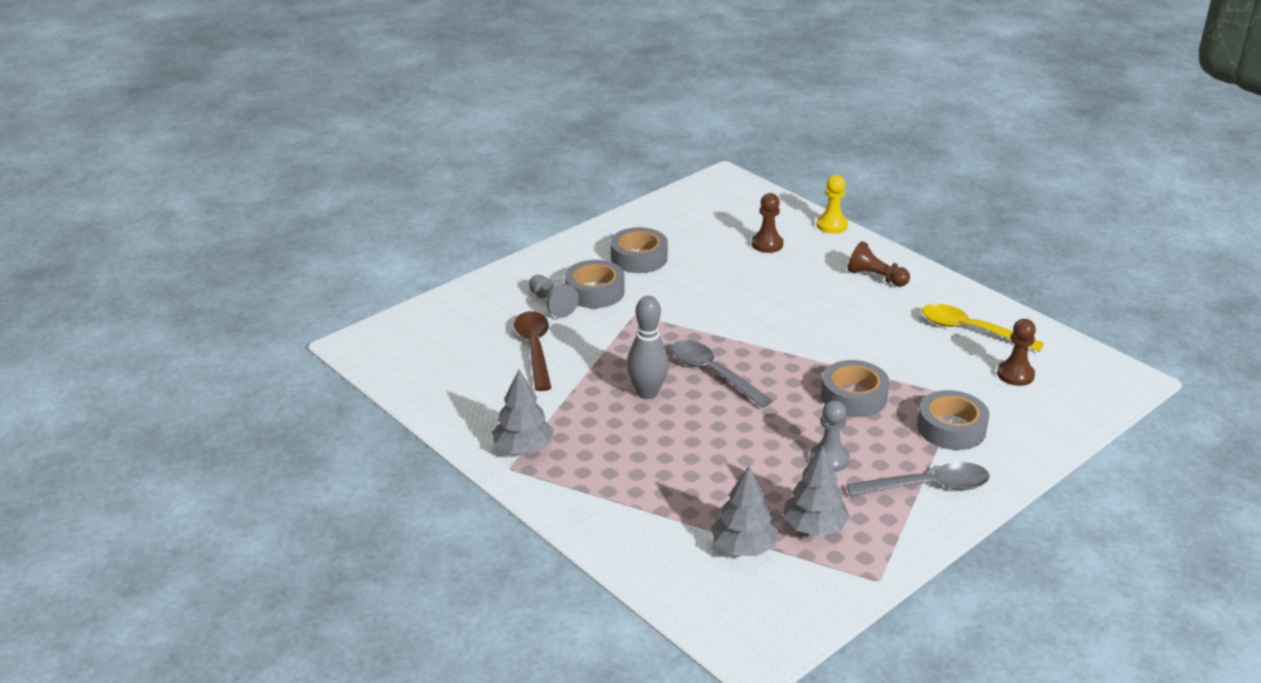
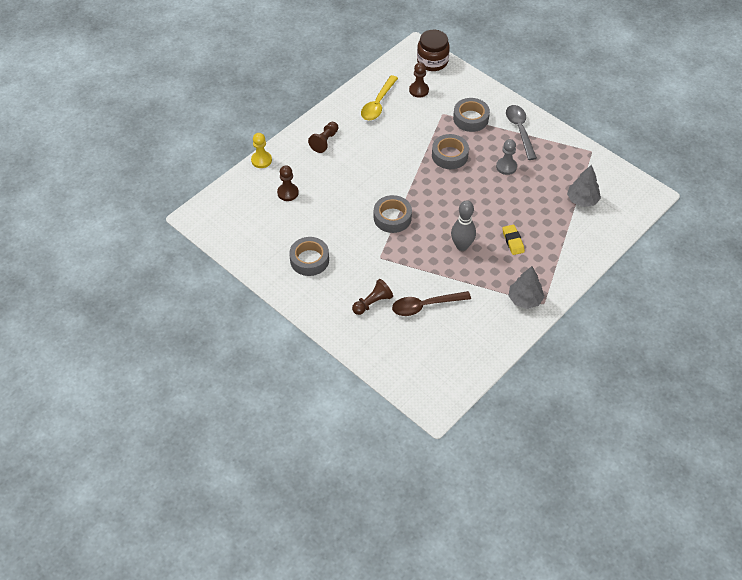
camera: 95 degrees left, 20 degrees up
(551, 304) = (372, 303): grey pawn -> brown pawn
(595, 292) = (354, 280): grey tape -> grey tape (392, 217)
(650, 448) = (513, 241): none -> yellow eraser
(713, 373) = (437, 216): grey spoon -> none
(814, 527) = (561, 173): grey tree -> none
(1099, 395) = (432, 61): none -> brown jar

